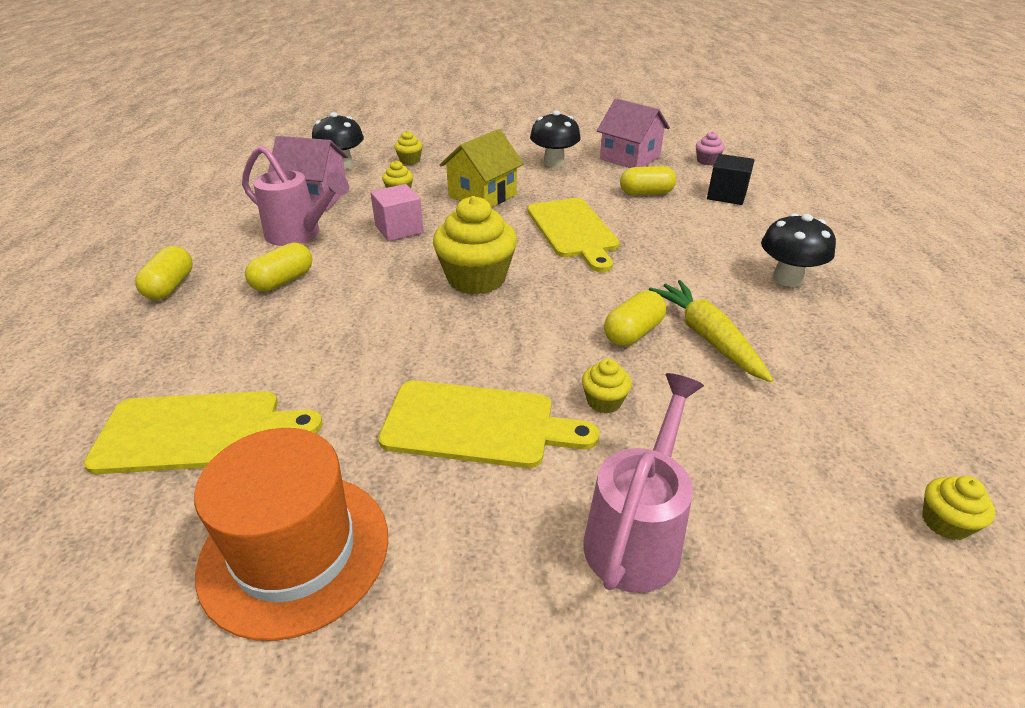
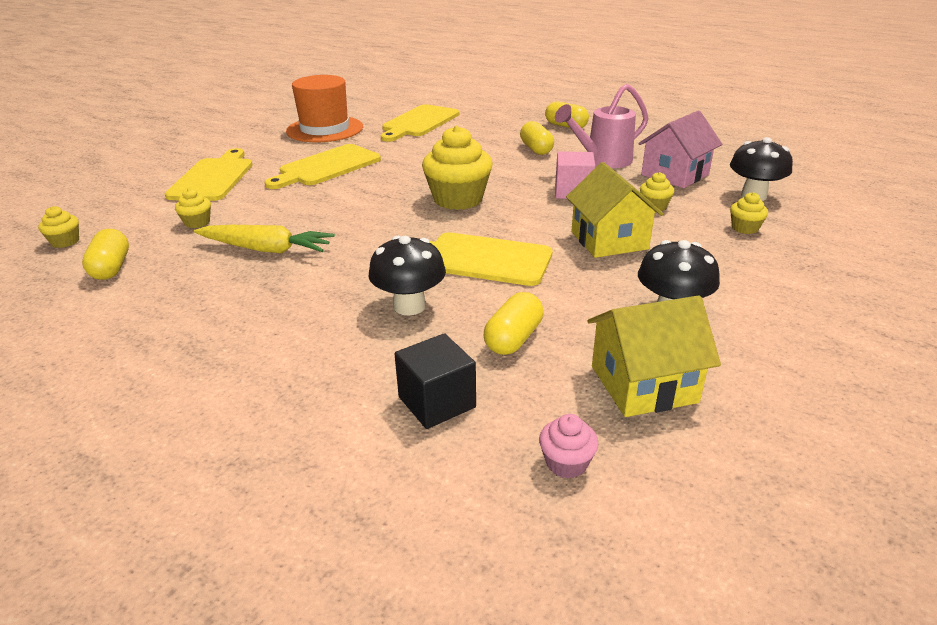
camera: 125 degrees right, 5 degrees down
(604, 401) = (284, 197): yellow cupcake -> yellow cupcake (197, 222)
(629, 158) = (643, 384): pink house -> yellow house
(633, 333) = (316, 227): yellow capsule -> yellow capsule (111, 268)
(637, 535) = (213, 178): pink watering can -> yellow cutting board
(787, 278) = (251, 327): black mushroom -> black mushroom (409, 306)

